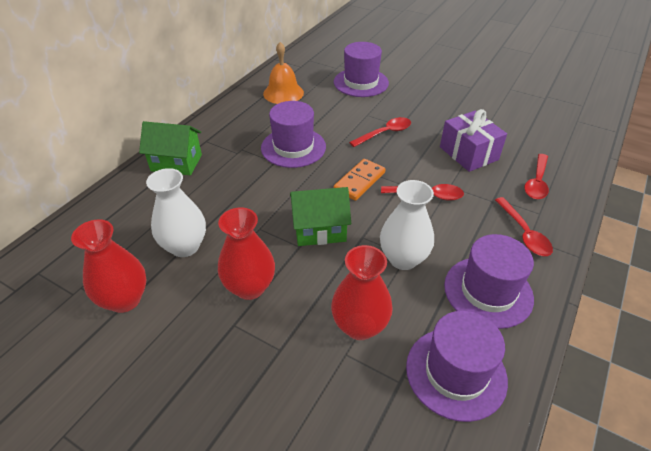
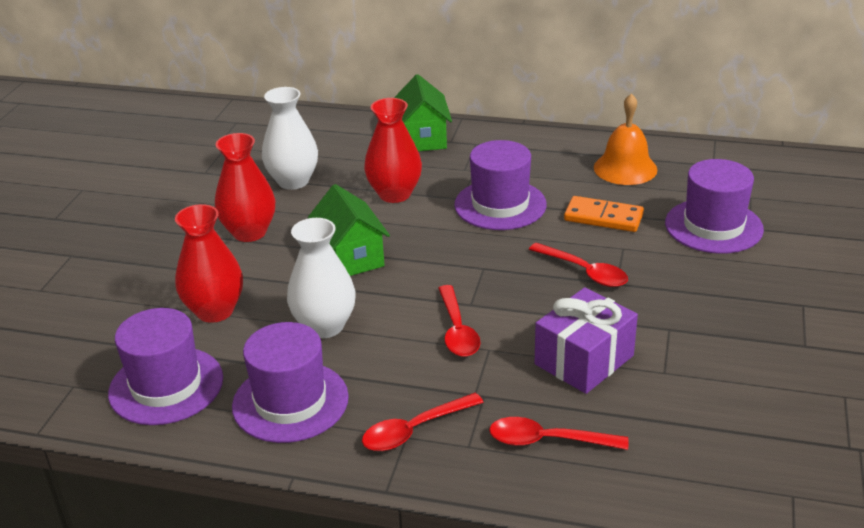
camera: 75 degrees right, 10 degrees down
(125, 299) = (216, 172): red vase -> red vase (394, 194)
(359, 181) = (457, 269): orange domino -> orange domino (603, 217)

